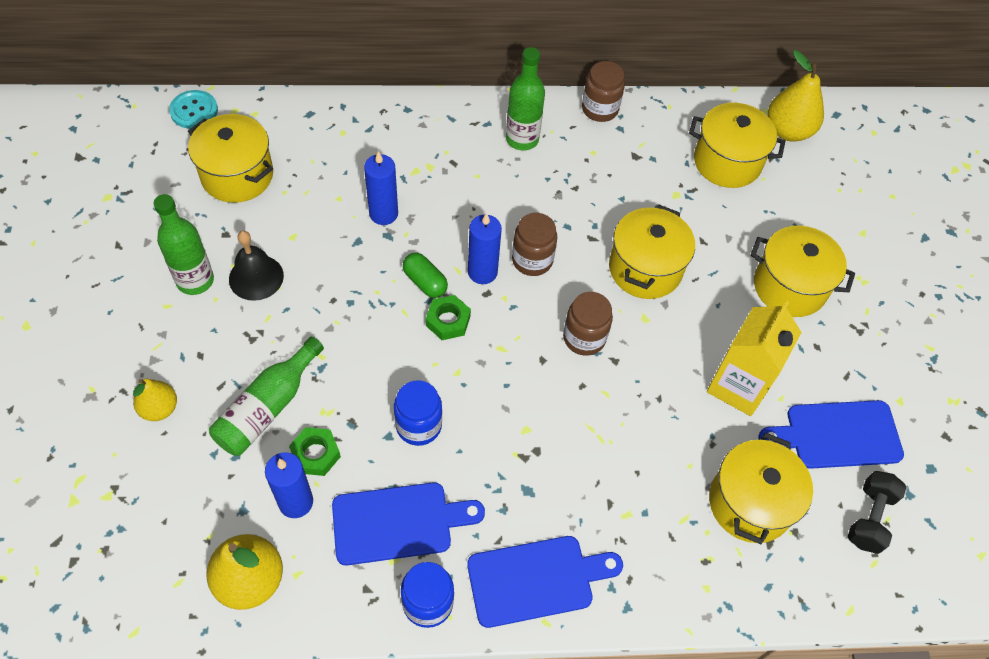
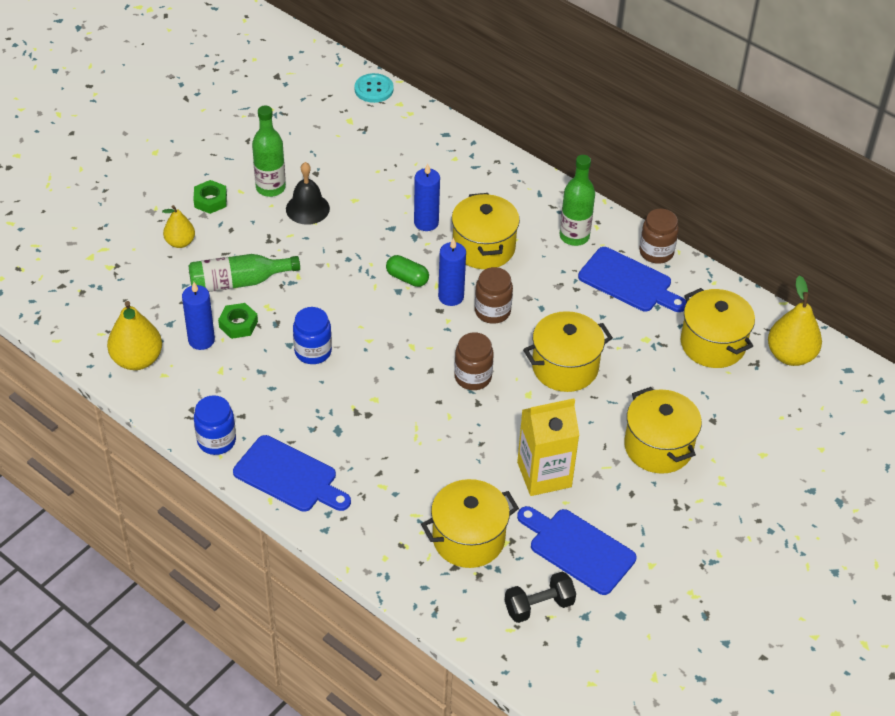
camera: 45 degrees right, 10 degrees down
(237, 175) = (359, 144): yellow pot -> yellow pot (483, 247)
(398, 523) = (245, 391): blue cutting board -> blue cutting board (628, 282)
(425, 282) = (407, 278): green capsule -> green capsule turned 60 degrees counterclockwise
(448, 321) = (396, 309): green nut -> green nut (210, 200)

